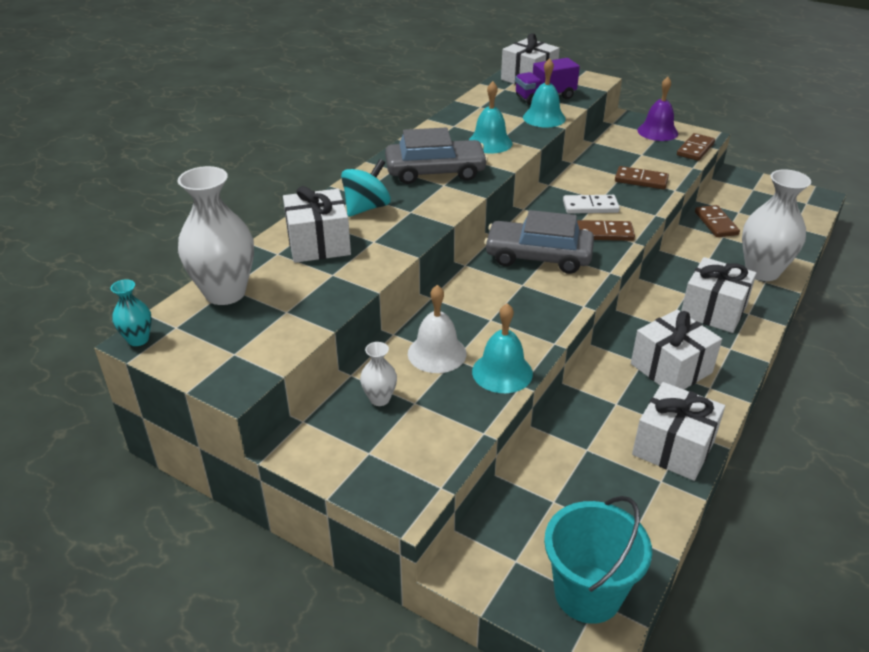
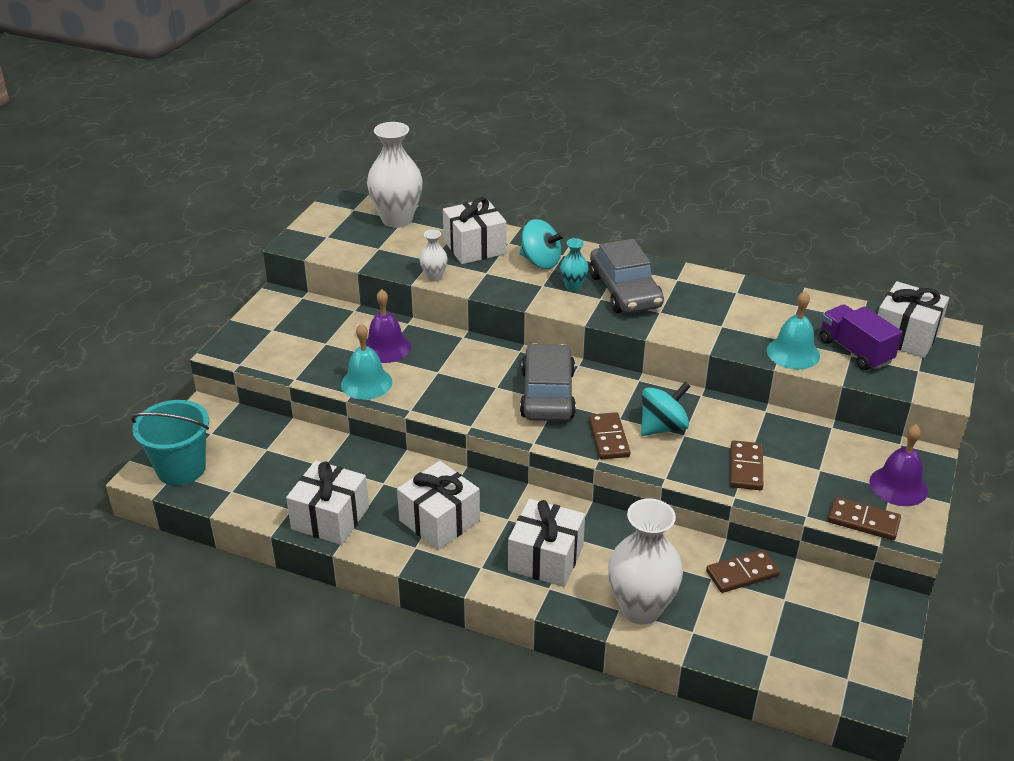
camera: 80 degrees right, 0 degrees up
(138, 339) = (338, 199): turquoise vase -> turquoise vase (573, 286)
(379, 399) = (328, 327): white vase -> white vase (434, 277)
(437, 353) = (386, 347): white bell -> purple bell
(489, 143) = (706, 319): turquoise bell -> none
(590, 206) = (663, 427): white domino -> turquoise spinning top

